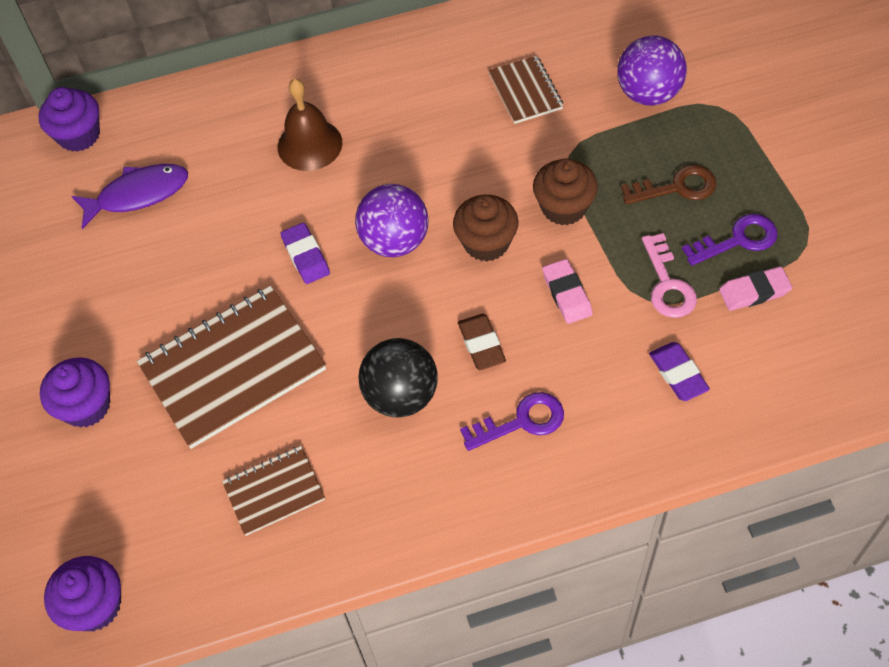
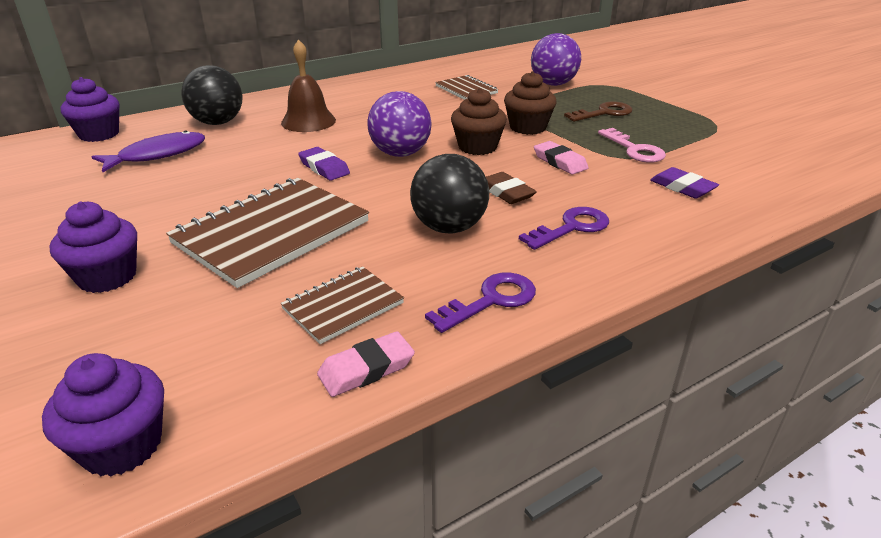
camera: 20 degrees left, 25 degrees down
(207, 130) = (218, 123): none -> black ball
(737, 240) = (667, 128): purple key -> purple key (490, 300)
(754, 291) = (701, 146): pink eraser -> pink eraser (366, 369)

